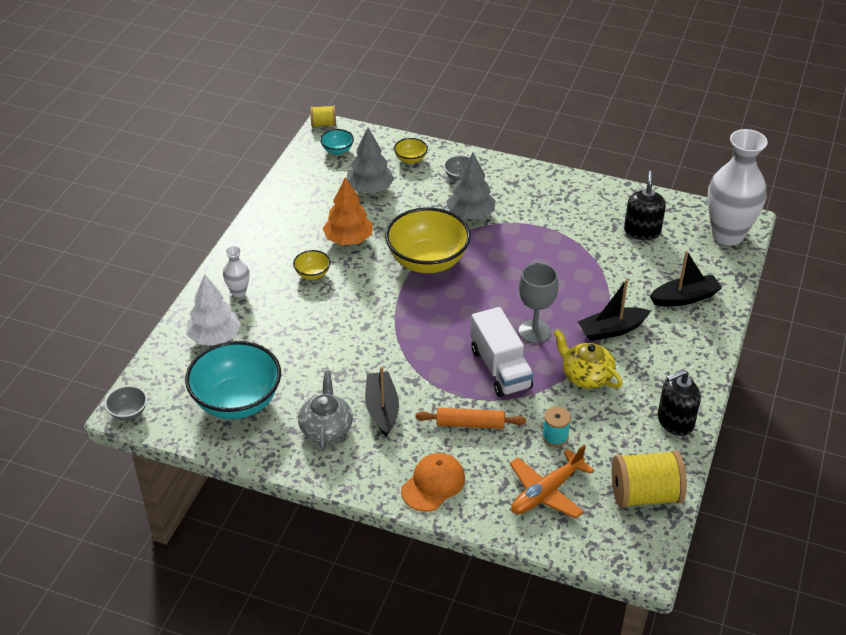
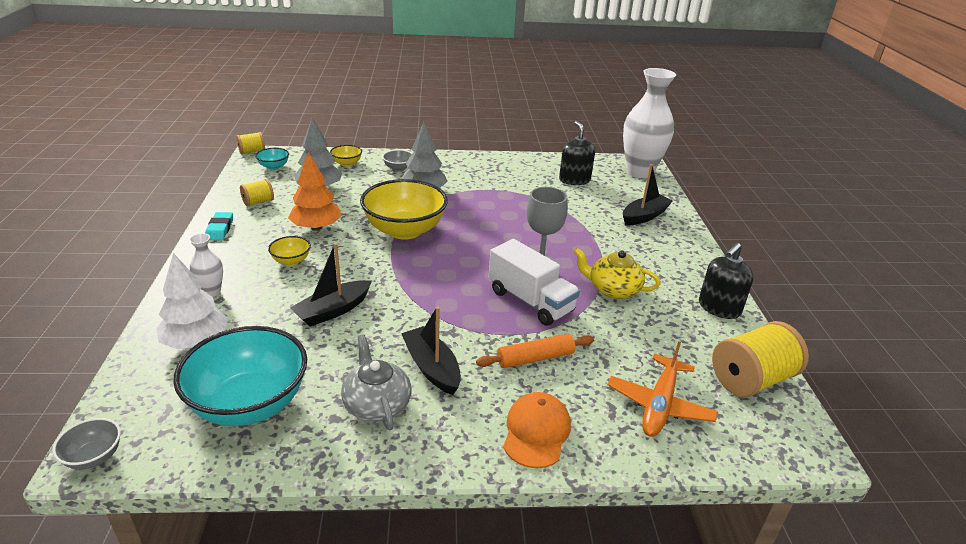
camera: 25 degrees left, 10 degrees down
(264, 223) = (220, 229): none -> turquoise eraser
(307, 196) = (258, 202): none -> yellow spool
(555, 437) = (626, 348): turquoise spool -> none
(612, 330) = (606, 250): black boat -> black boat (333, 310)

